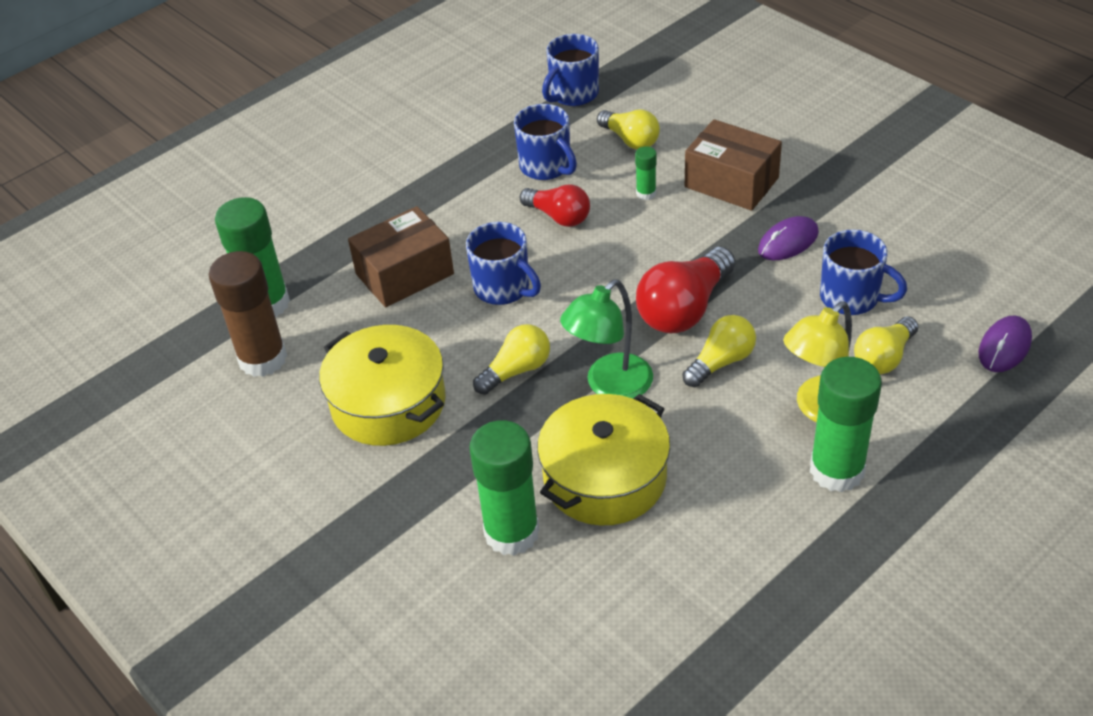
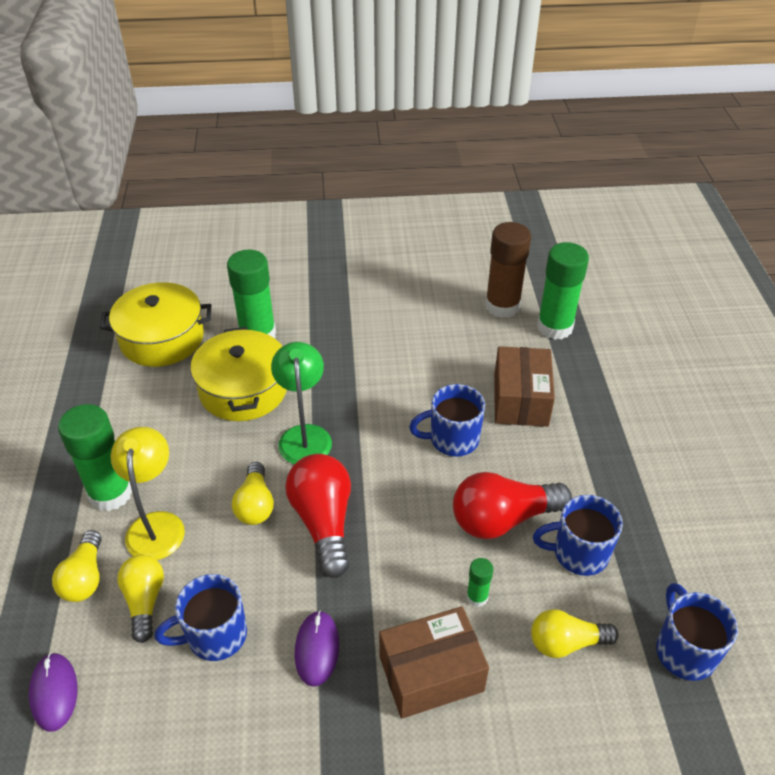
camera: 125 degrees right, 0 degrees up
(388, 403) = (406, 336): yellow pot -> yellow pot (162, 338)
(516, 370) = (368, 402): yellow light bulb -> yellow light bulb (85, 578)
(559, 217) = (502, 519): red light bulb -> red light bulb, size x1.57

